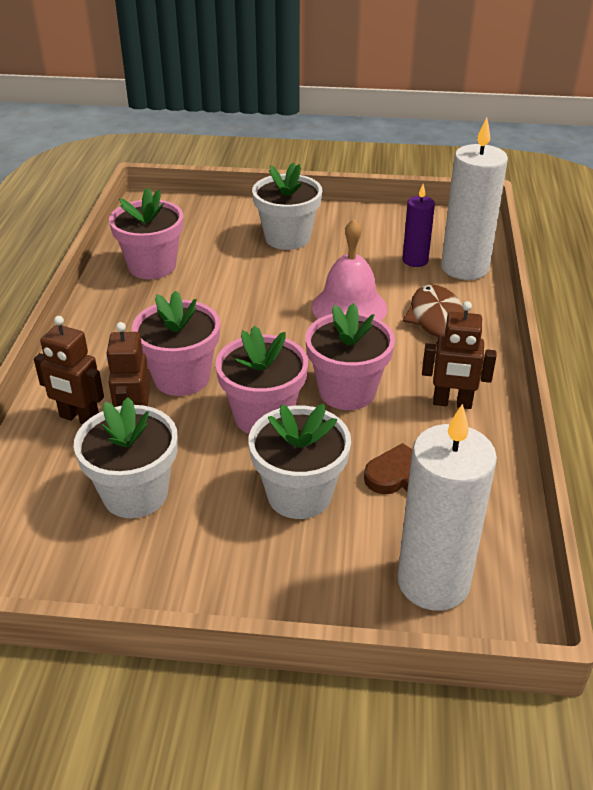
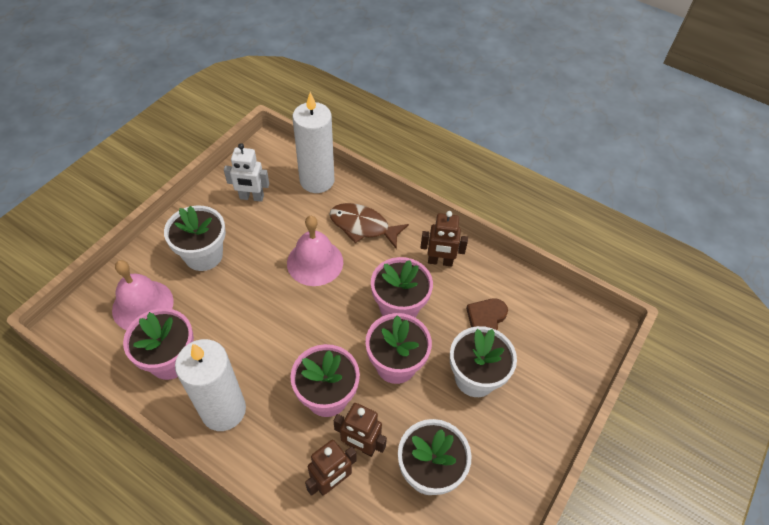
camera: 65 degrees left, 15 degrees up
(199, 229) = (143, 305): none -> pink bell
(390, 237) = (251, 197): none -> white robot
(415, 260) = (289, 200): purple candle -> none
(433, 582) = (566, 346): white candle -> white candle (223, 410)
(452, 403) = (440, 261): brown robot -> brown robot turned 60 degrees clockwise

